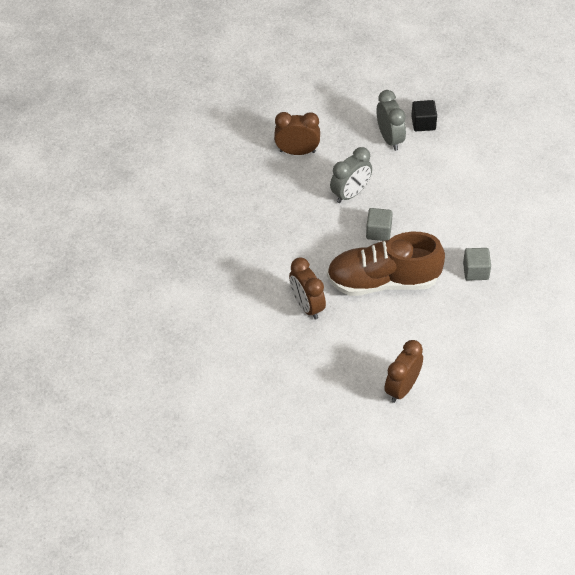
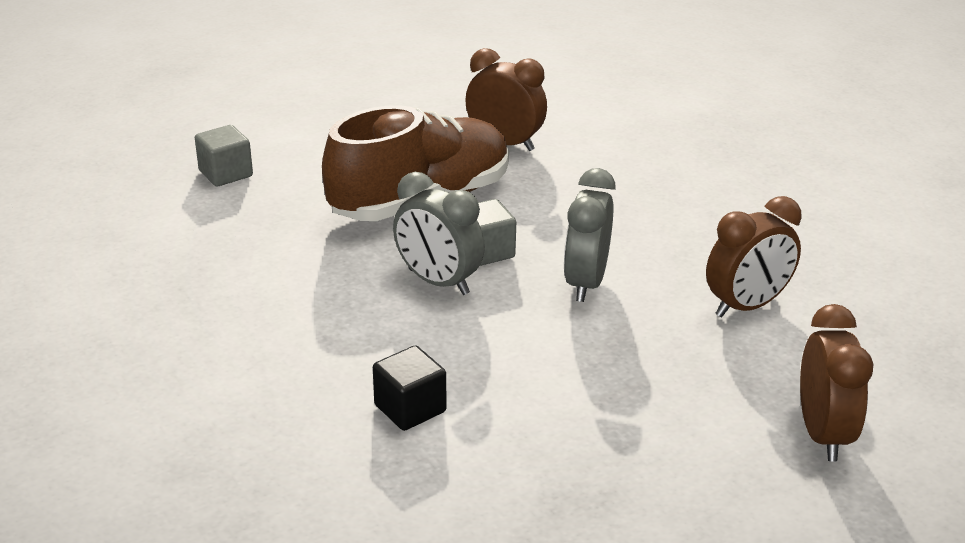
camera: 145 degrees right, 20 degrees down
(390, 138) = (608, 394): grey clock -> grey clock (438, 282)
(402, 388) = (298, 117): brown clock -> brown clock (822, 434)
(423, 123) = (570, 451): black cube -> black cube (410, 408)
(475, 271) = (277, 259): grey cube -> grey cube (226, 173)

